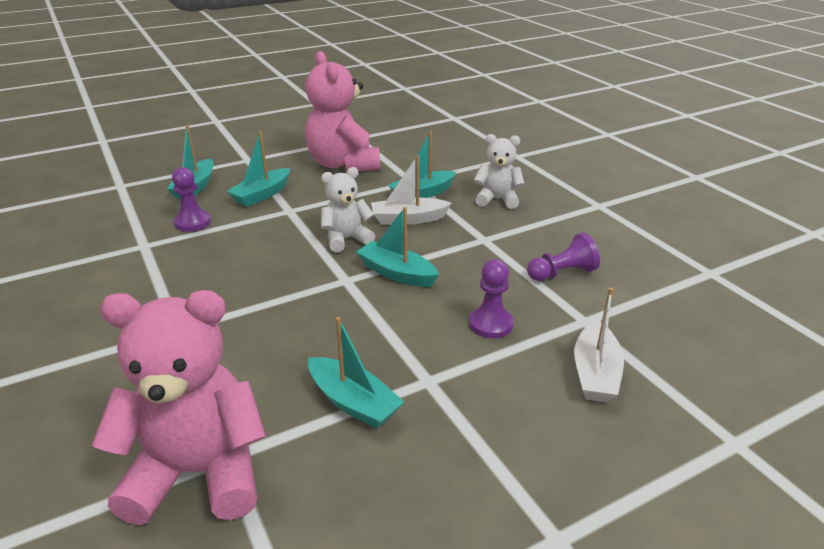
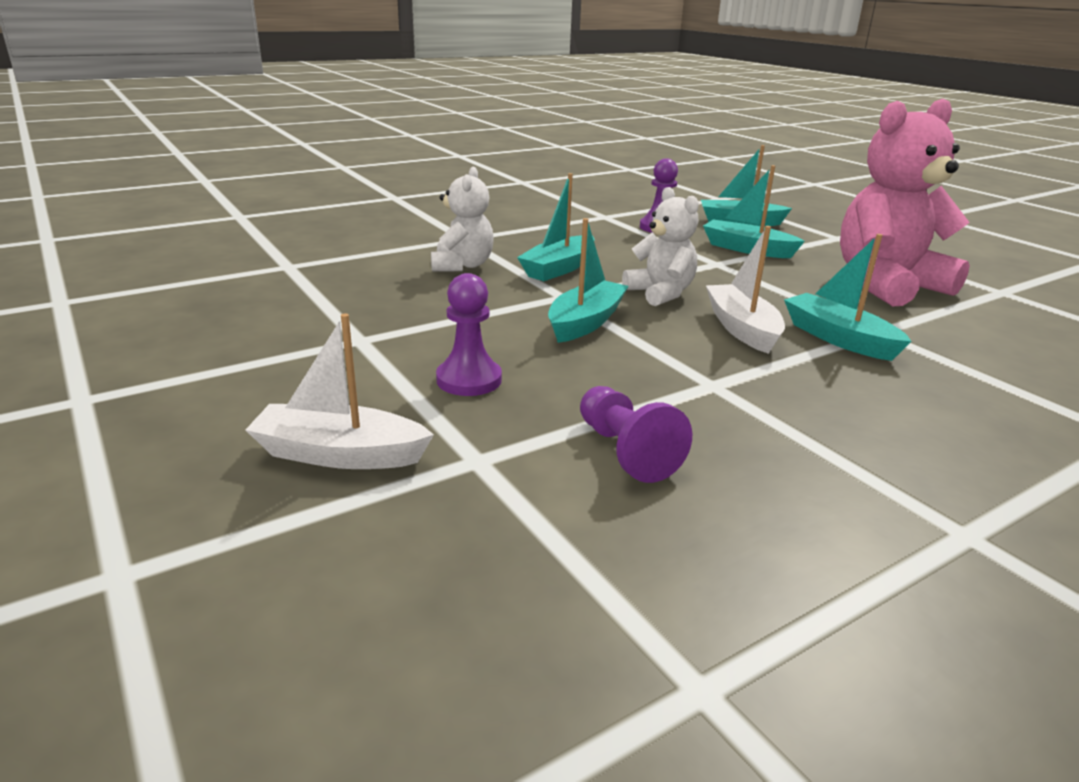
camera: 85 degrees right, 5 degrees down
(198, 473) = (275, 259): pink teddy bear -> none
(353, 402) = (337, 305): turquoise boat -> turquoise boat (559, 268)
(497, 199) = (877, 403): white teddy bear -> white teddy bear (462, 265)

